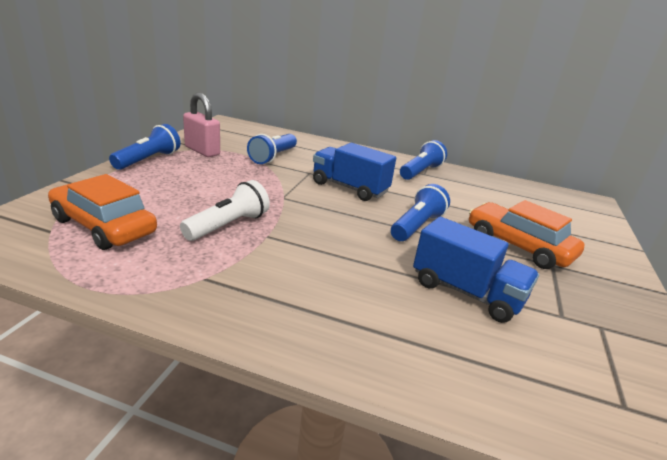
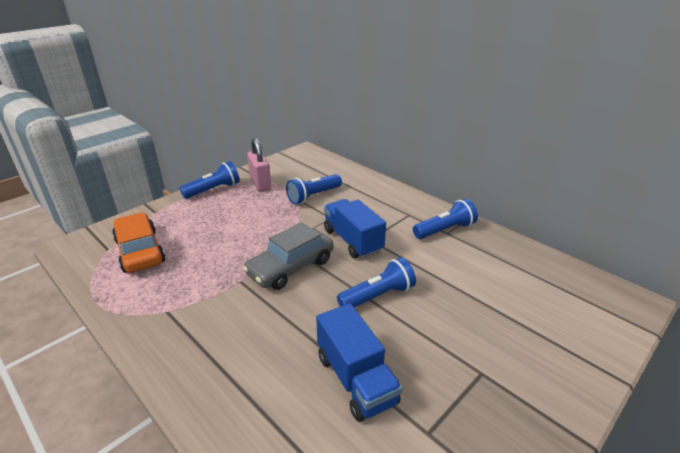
camera: 30 degrees right, 5 degrees up
(228, 225) = (220, 265): white flashlight -> none
(310, 216) = (290, 267): none -> grey car
(518, 246) = (465, 341): orange car -> none

